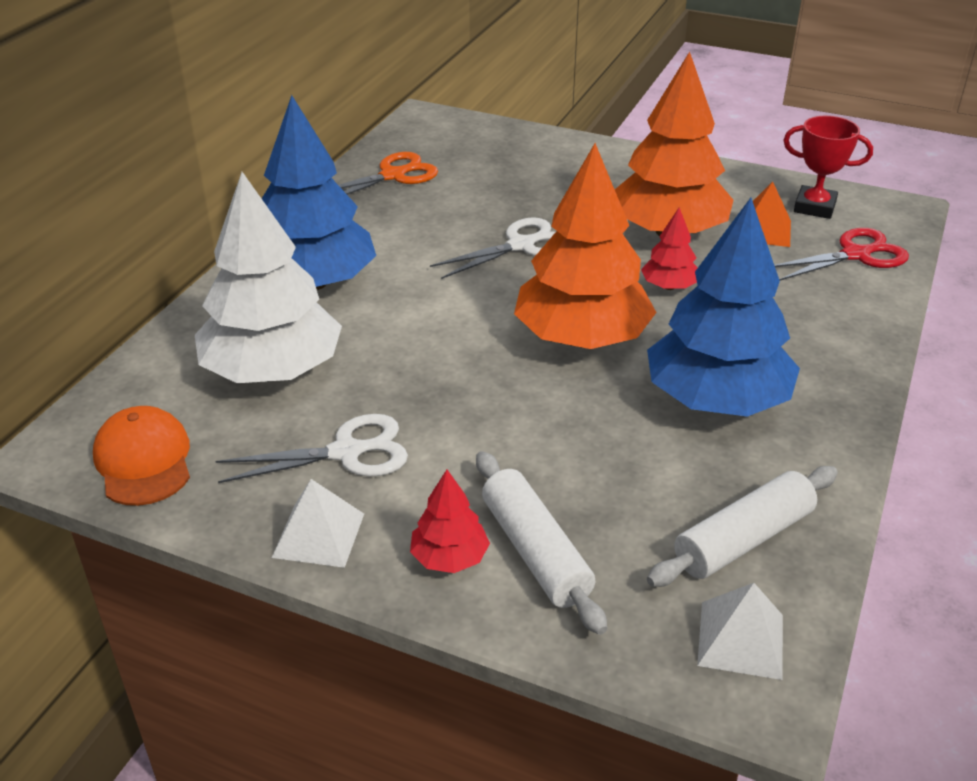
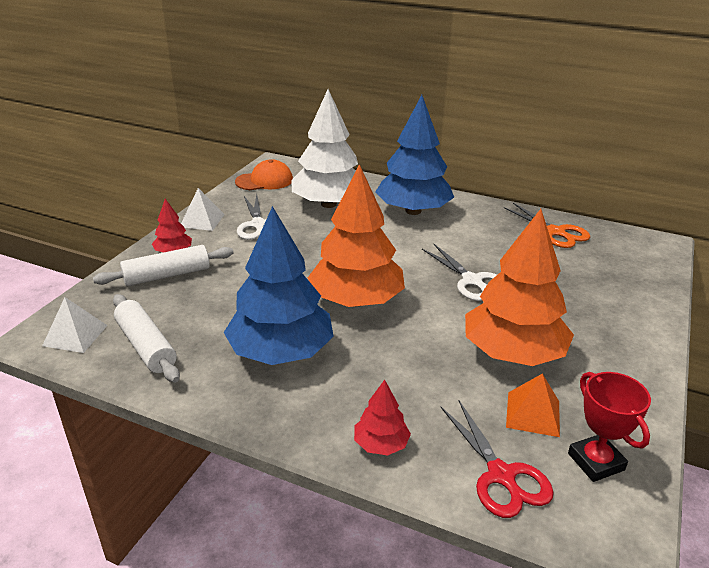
camera: 90 degrees right, 5 degrees down
(669, 286) = (425, 345): red tree -> red tree (381, 444)
(814, 207) = (595, 462): red trophy -> red trophy turned 45 degrees counterclockwise

